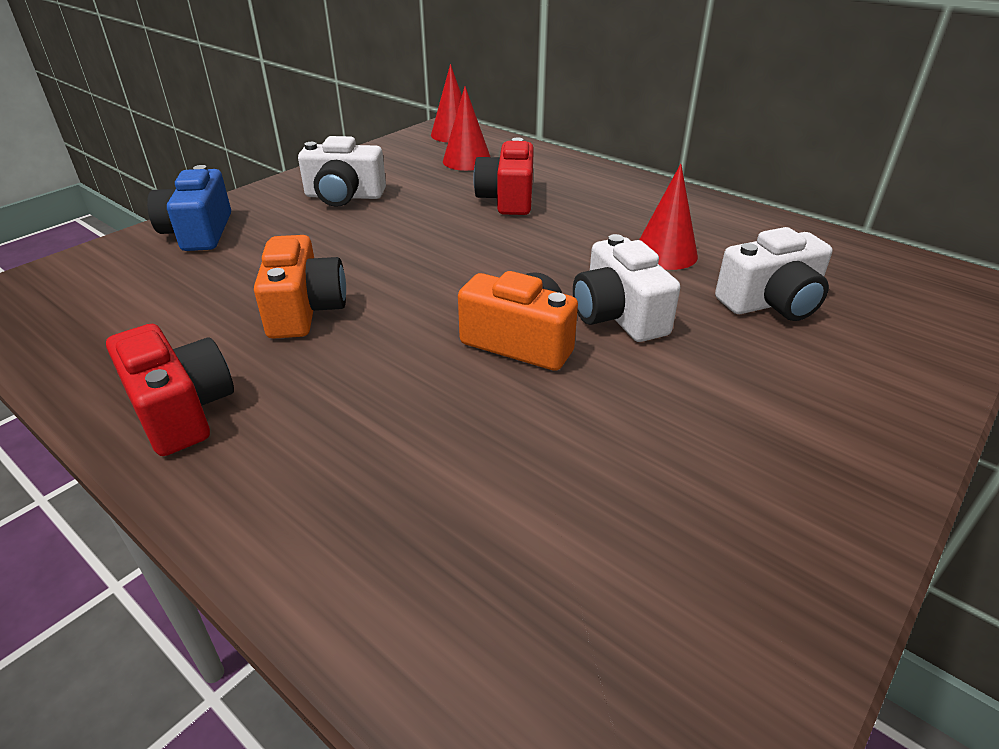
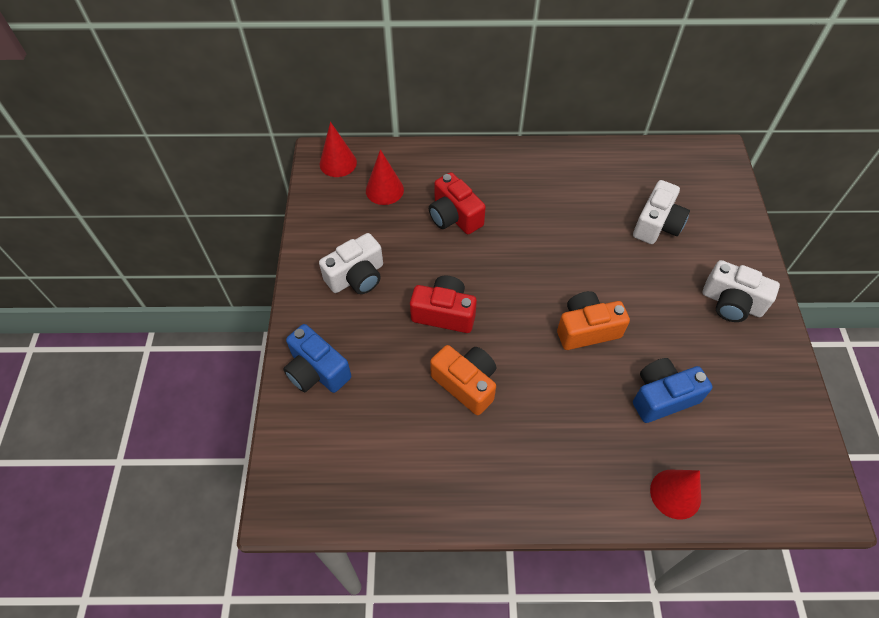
camera: 40 degrees left, 20 degrees up
(181, 410) = (500, 484): red camera -> red camera (444, 313)
(527, 464) = (662, 397): none -> blue camera
(618, 315) = (607, 280): white camera -> white camera (731, 303)
(665, 254) = (581, 215): red cone -> red cone (675, 494)

